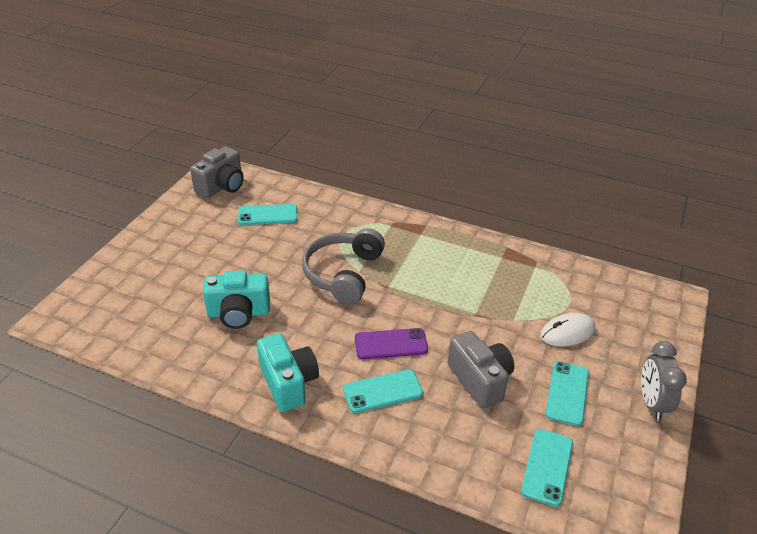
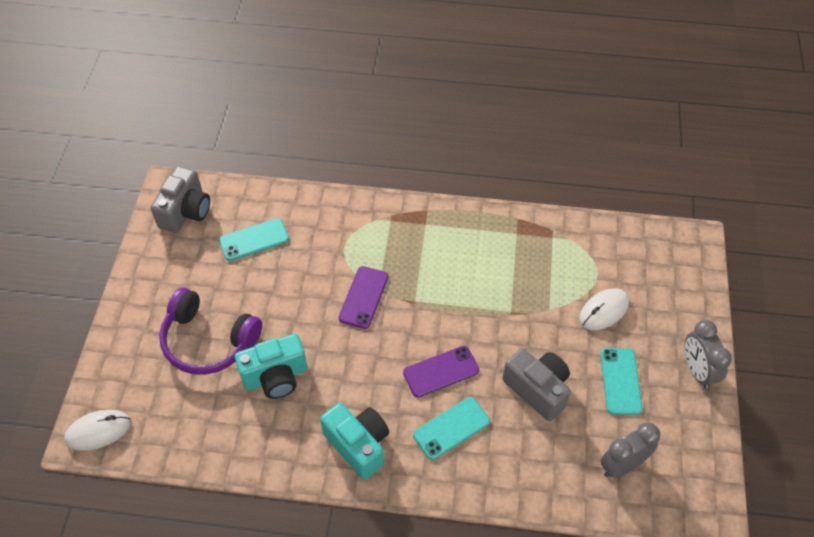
camera: 15 degrees left, 15 degrees up
(68, 317) = (98, 431): none -> white mouse
(195, 275) = (208, 341): none -> purple headphones
(343, 273) = (363, 297): grey headphones -> purple phone
(547, 466) = (622, 465): turquoise phone -> grey clock

